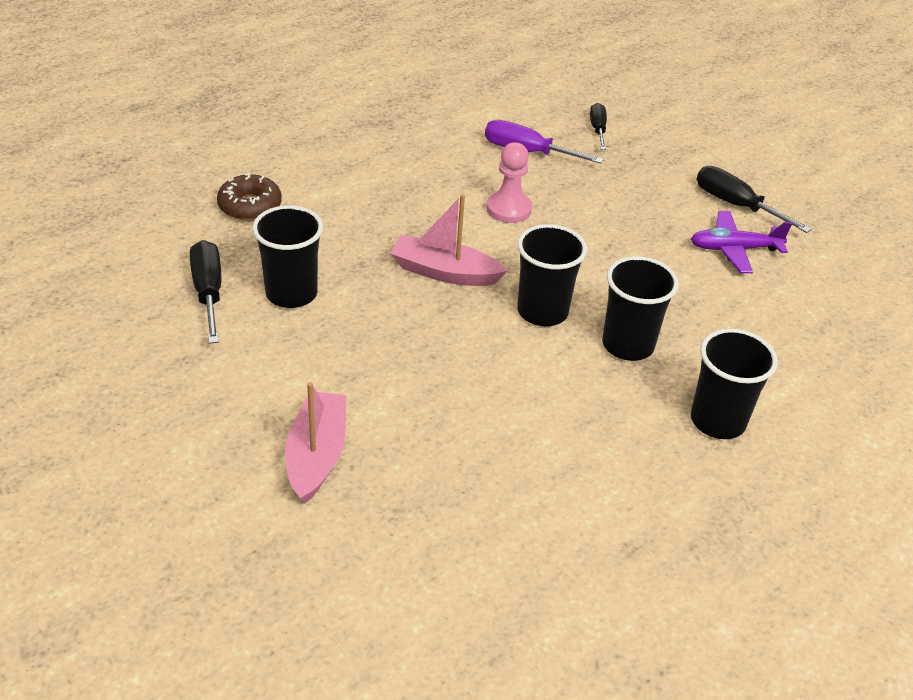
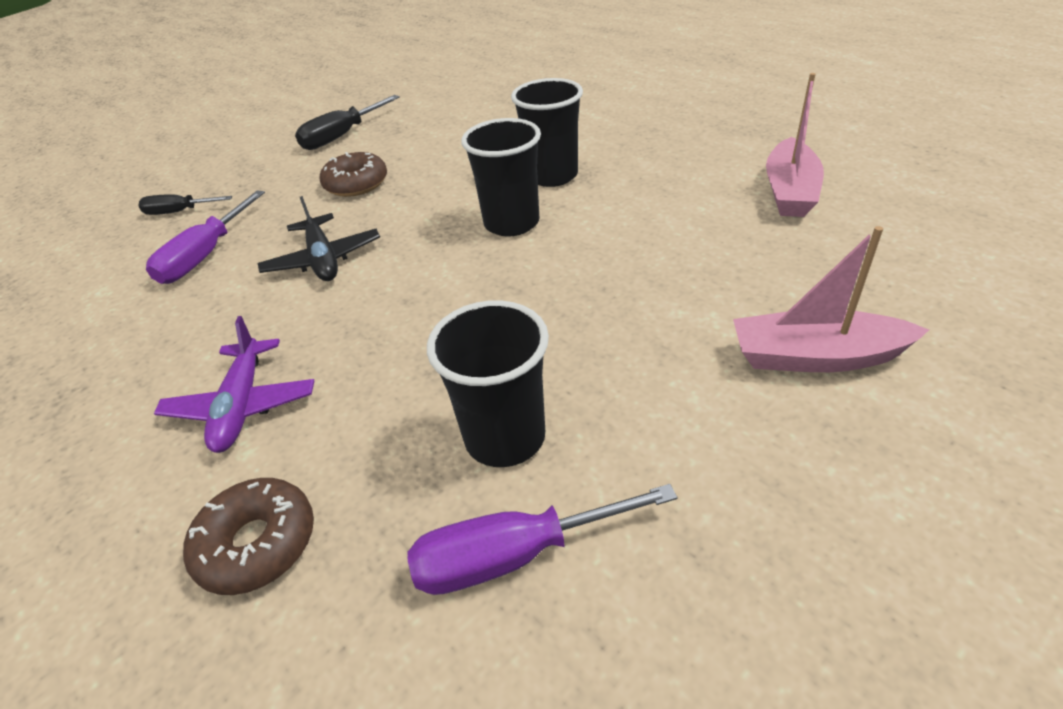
camera: 85 degrees left, 0 degrees up
(208, 292) = (515, 555): black screwdriver -> purple screwdriver
(444, 272) = (447, 295): pink boat -> pink boat (790, 191)
(508, 209) = (323, 259): pink pawn -> black plane
(631, 219) = (356, 184): none -> brown donut
(717, 421) = (636, 135): black cup -> none
(734, 249) = (408, 135): purple plane -> purple plane (242, 405)

